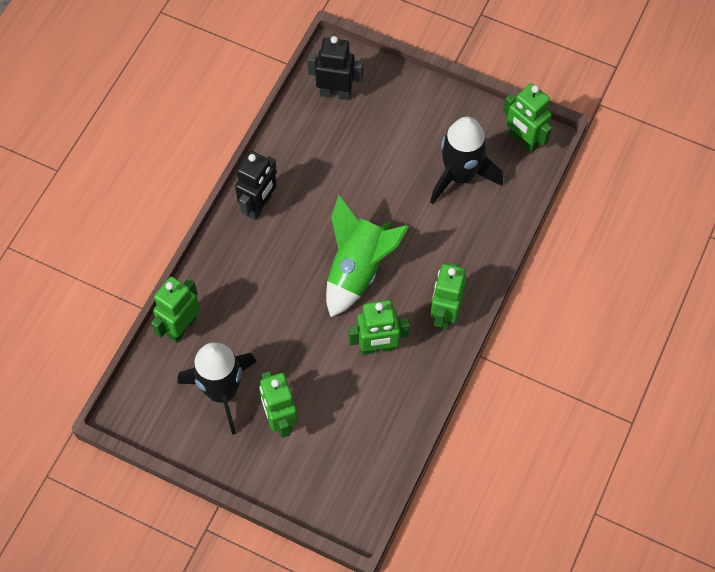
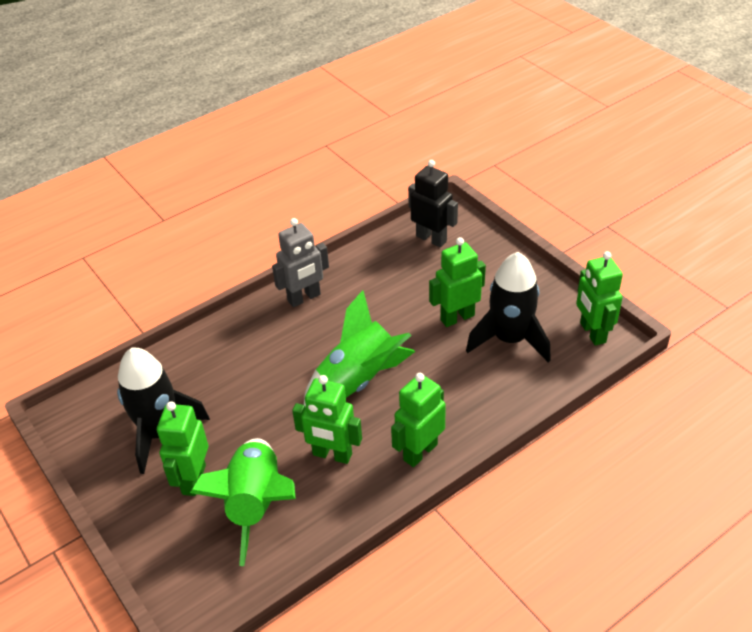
camera: 30 degrees right, 20 degrees down
(181, 327) = (166, 365): green robot -> green robot (457, 317)
(259, 206) = (304, 298): black robot -> grey robot
(344, 417) = (256, 504): none -> green rocket

